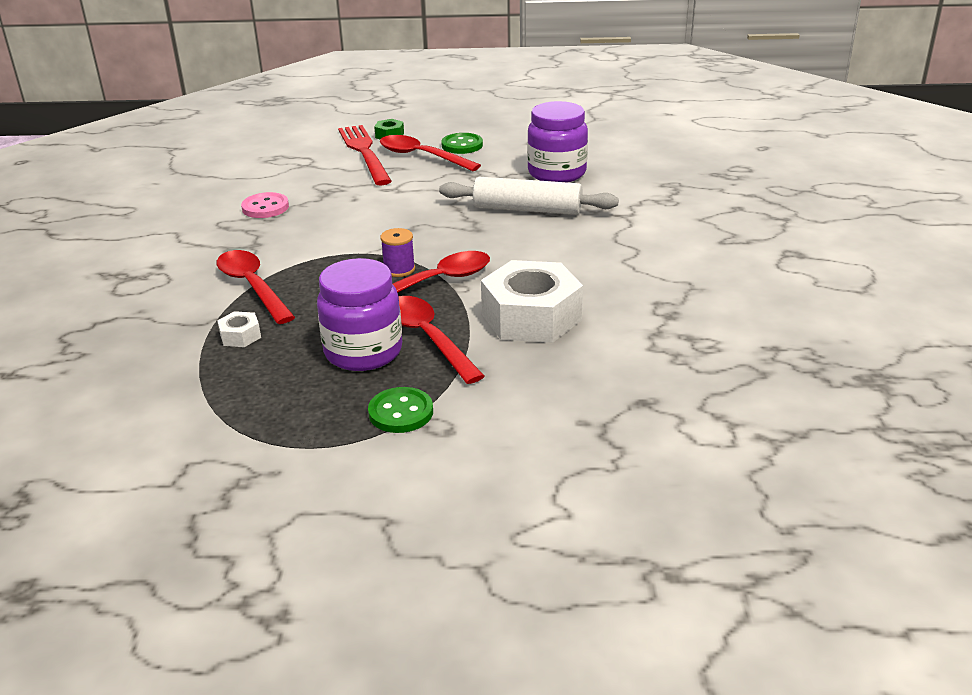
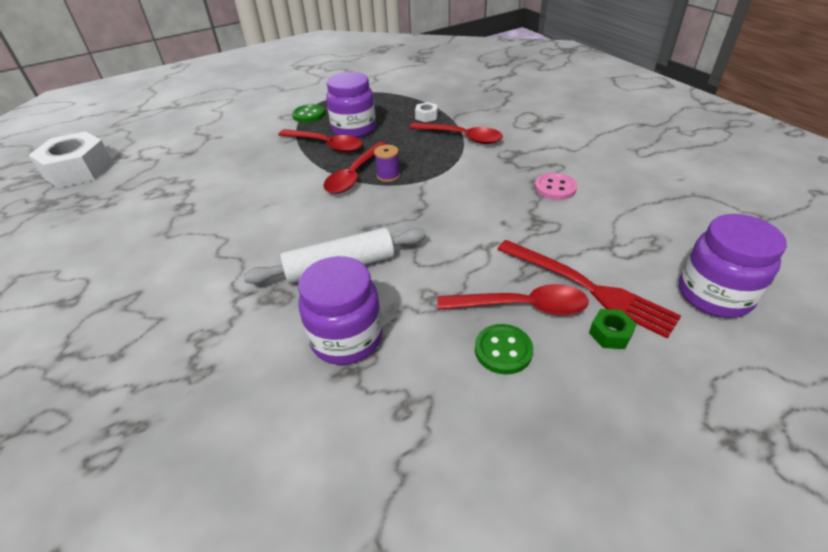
camera: 150 degrees right, 10 degrees up
(298, 131) = (714, 295): none -> purple jar
(531, 317) = (274, 174): white nut -> white nut (79, 170)

